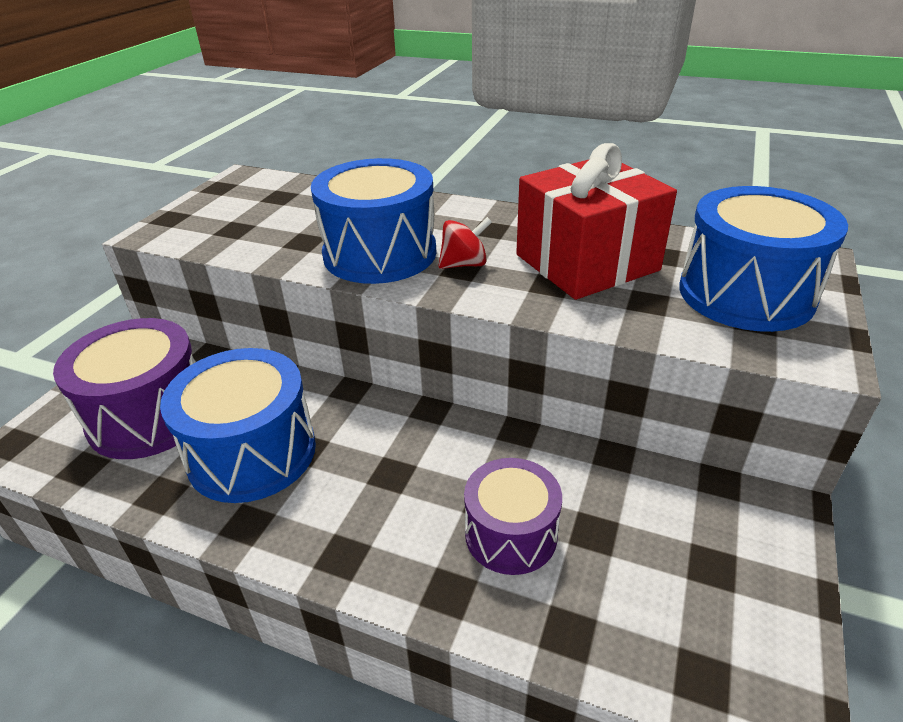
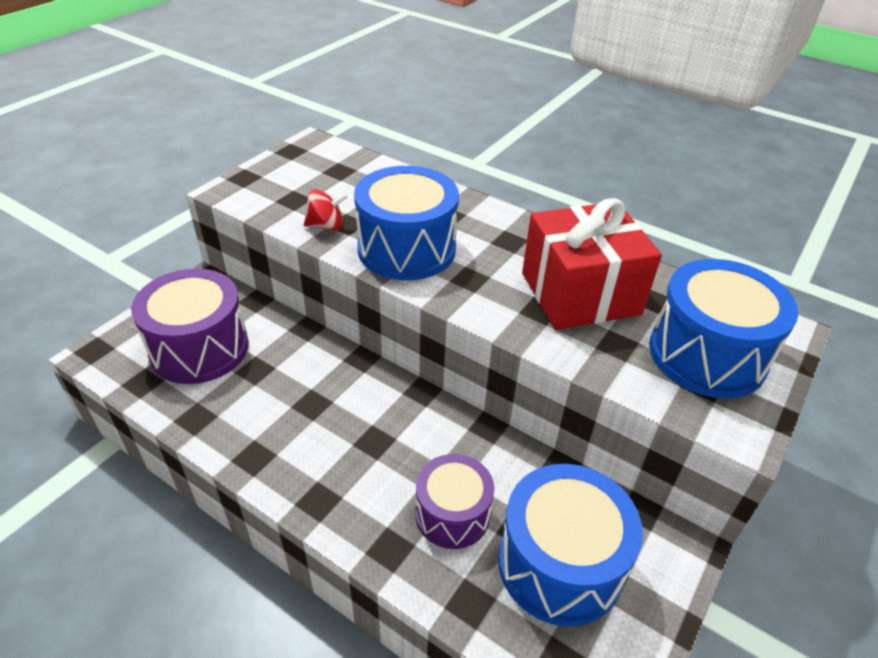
camera: 10 degrees right, 5 degrees up
(252, 453) = (271, 398): blue drum -> blue drum (560, 564)
(464, 264) = (474, 274): red spinning top -> red spinning top (326, 226)

